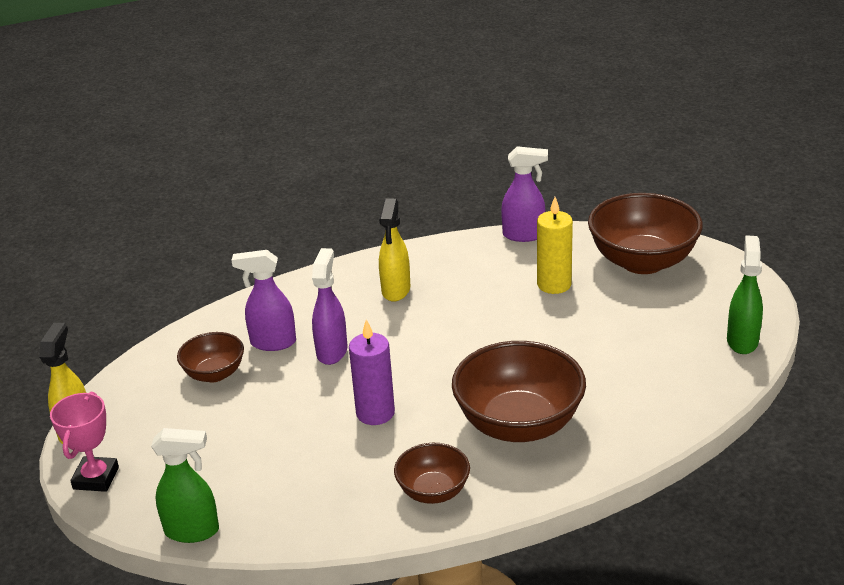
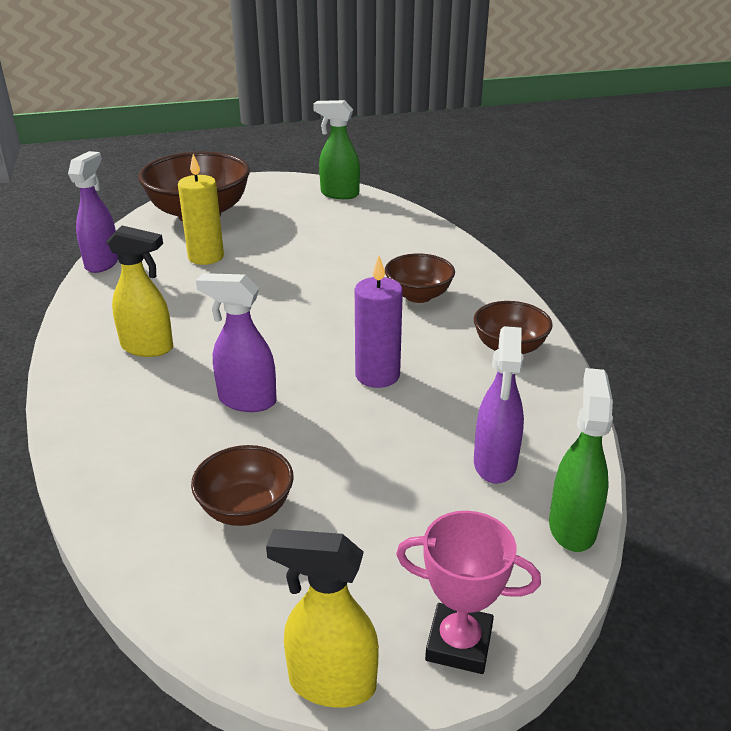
camera: 85 degrees left, 0 degrees up
(272, 343) = (200, 451): purple spray bottle -> purple spray bottle (495, 464)
(519, 424) = (418, 295): brown bowl -> brown bowl, size x0.54

